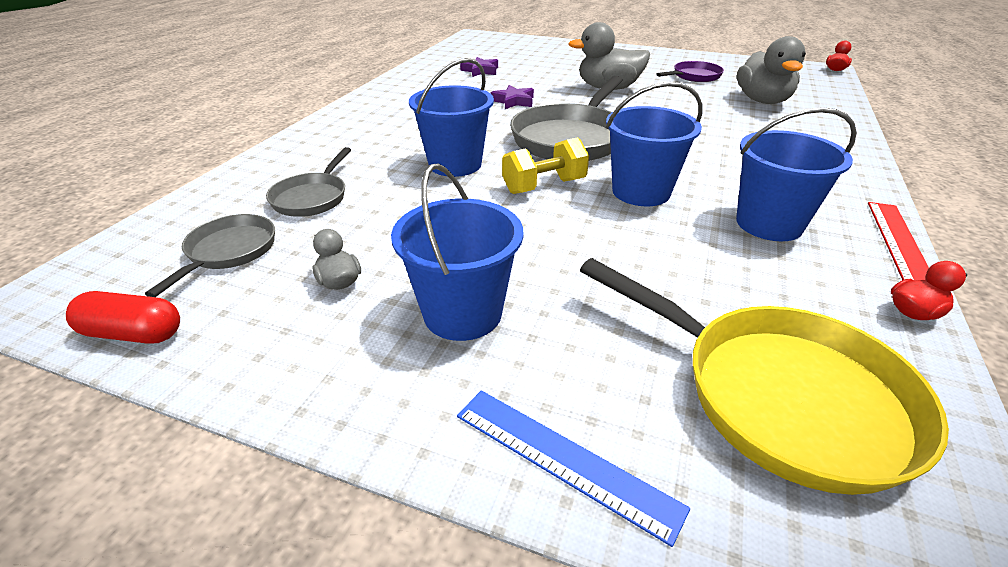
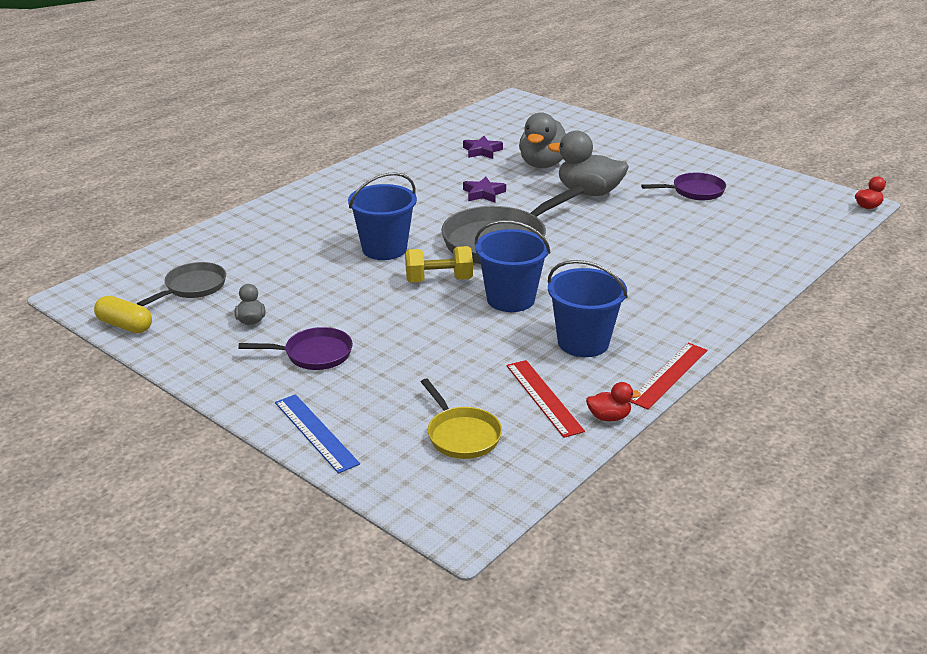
camera: 20 degrees right, 5 degrees down
(133, 334) = (125, 326): red capsule -> yellow capsule
(312, 198) = (263, 258): grey pan -> none
(462, 313) = (314, 354): blue bucket -> purple pan
(762, 101) = (729, 232): grey duck -> grey duck (543, 164)
(779, 395) = (461, 435): yellow pan -> yellow pan, size x0.54
(811, 304) = (544, 397): none -> red ruler

